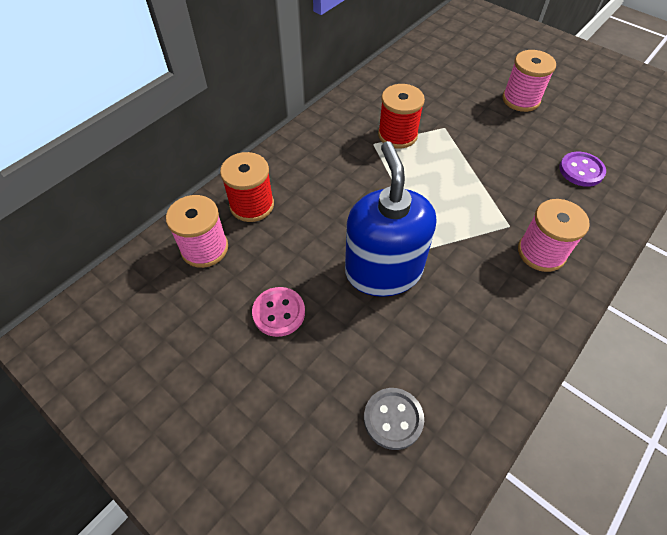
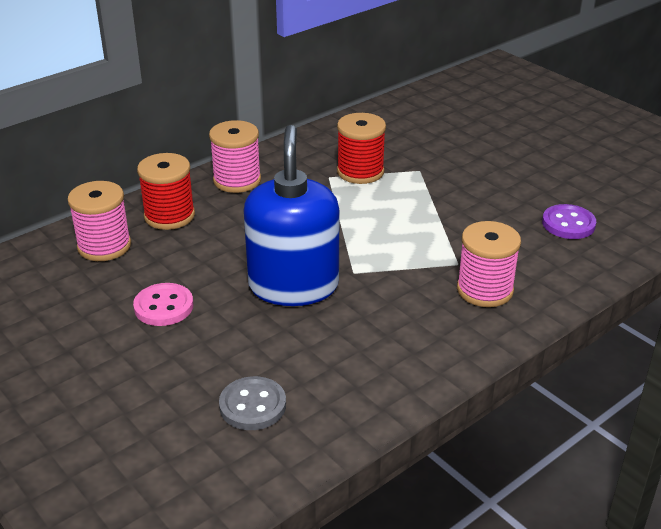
camera: 10 degrees right, 20 degrees down
(520, 100) = (524, 154): pink spool -> pink spool (237, 180)

